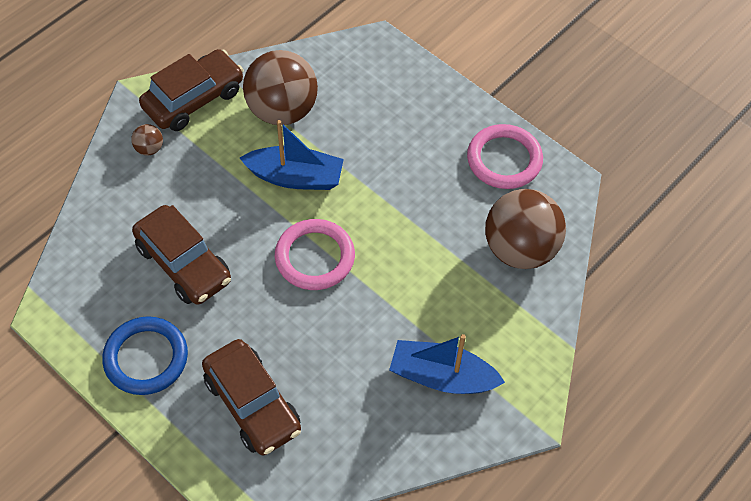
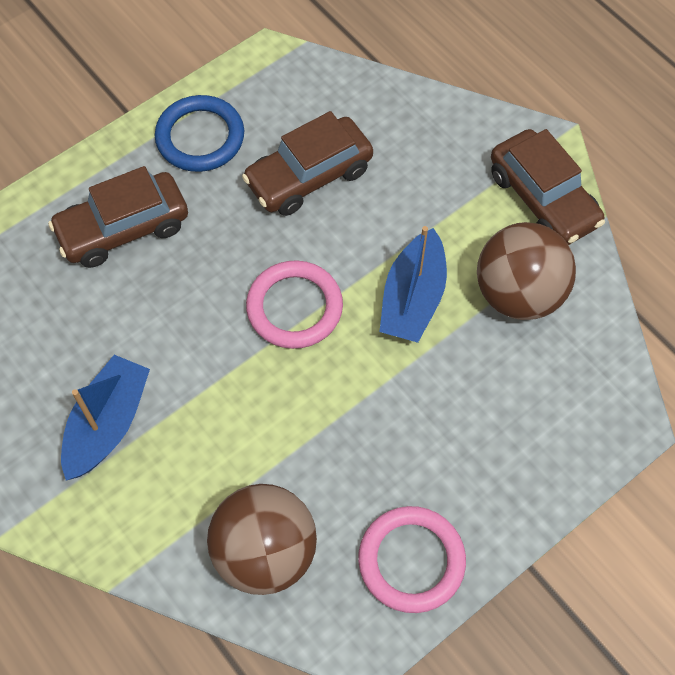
camera: 100 degrees right, 5 degrees up
(149, 148) = (471, 150): brown ball -> none

